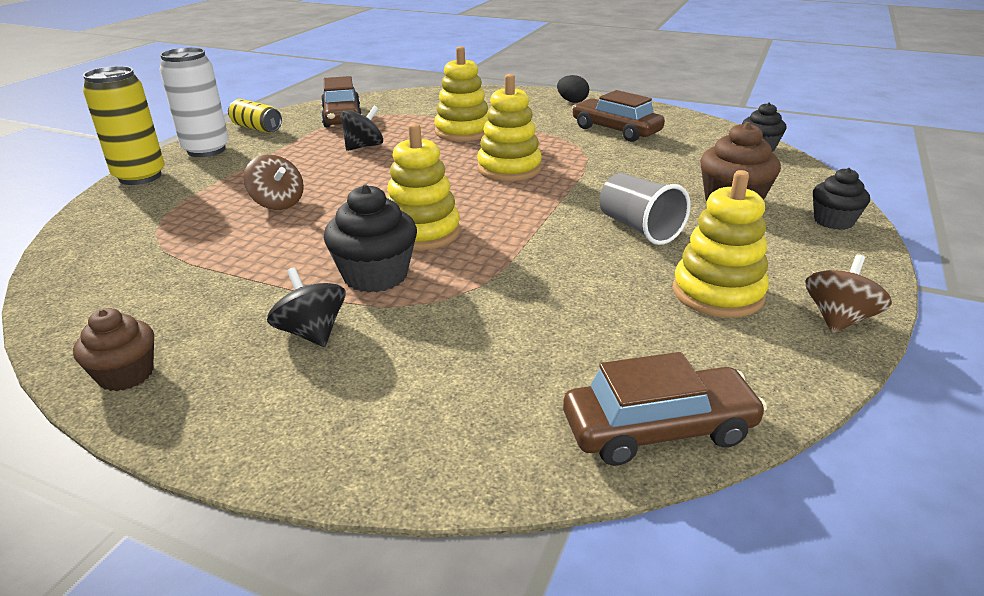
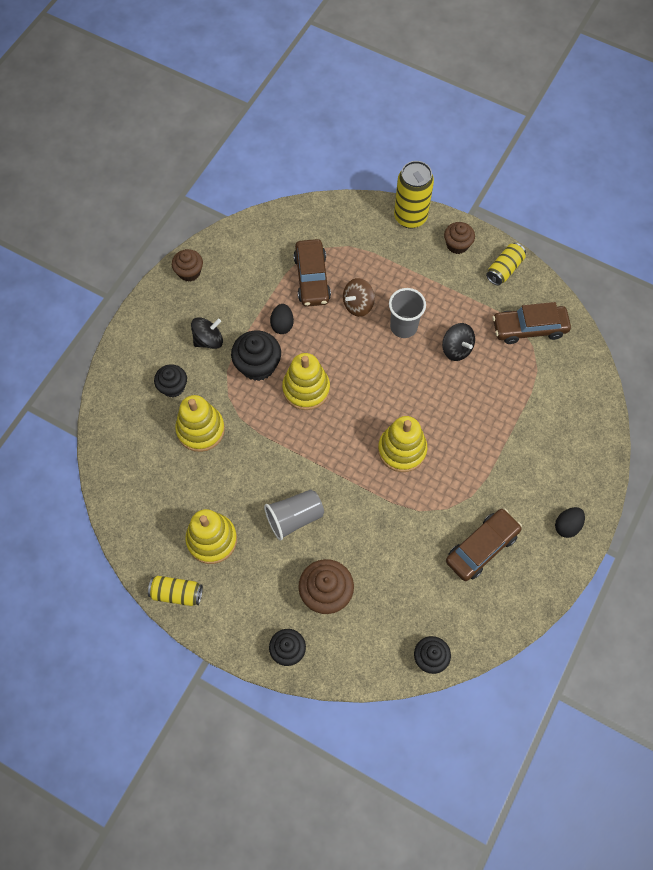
camera: 95 degrees right, 35 degrees up
(206, 150) = (457, 245): white can -> brown cupcake
(297, 259) = (282, 325): none -> black egg
(324, 174) = (403, 327): none -> grey cup
(420, 367) = (173, 387): none -> black cupcake
(463, 132) = (486, 422): yellow stacking toy -> yellow stacking toy (200, 429)
(658, 429) = (114, 478): brown car -> brown car (312, 278)
(838, 319) = (177, 593): brown spinning top -> yellow can

